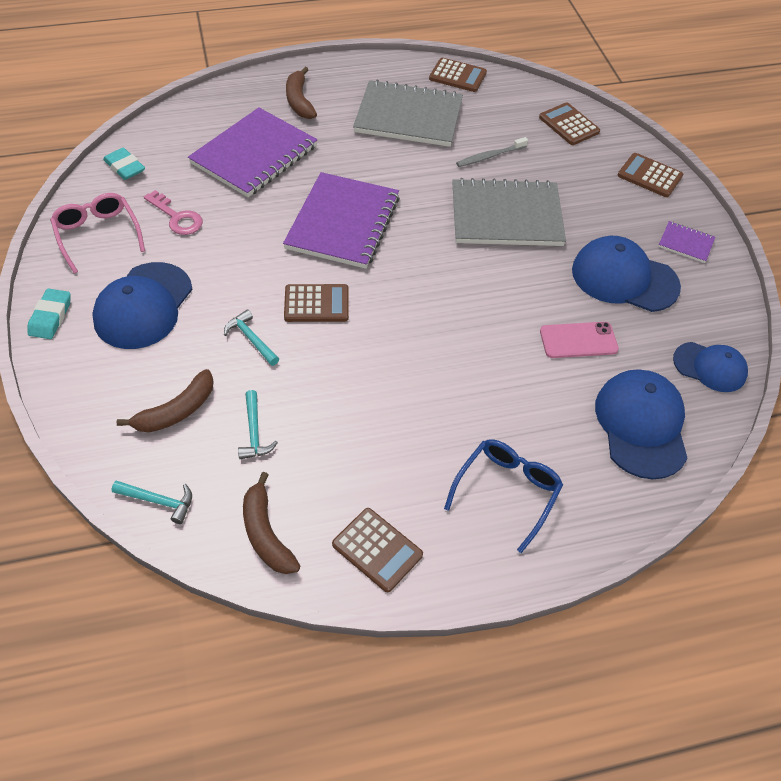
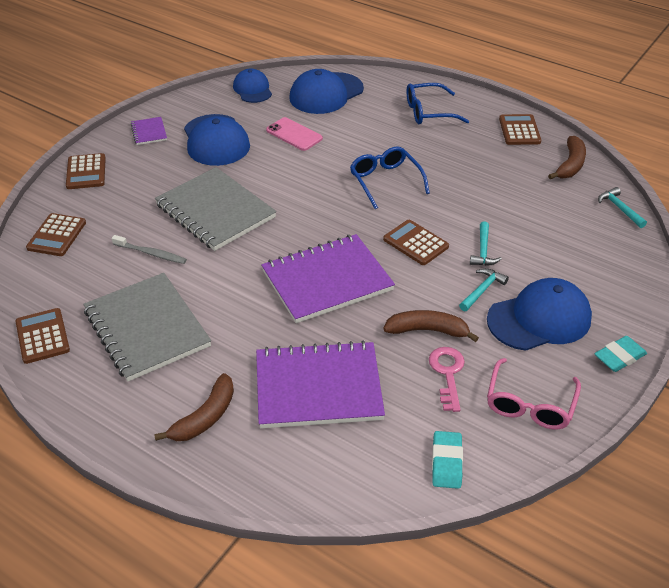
camera: 130 degrees left, 10 degrees down
(176, 411) = (572, 242): brown banana -> brown banana (427, 330)
(254, 432) = (533, 205): turquoise hammer -> turquoise hammer (482, 290)
(424, 351) = (385, 181): none -> blue glasses

